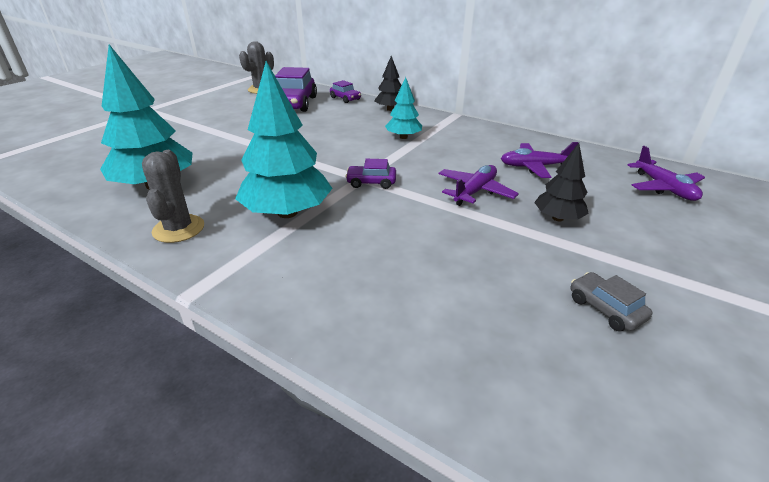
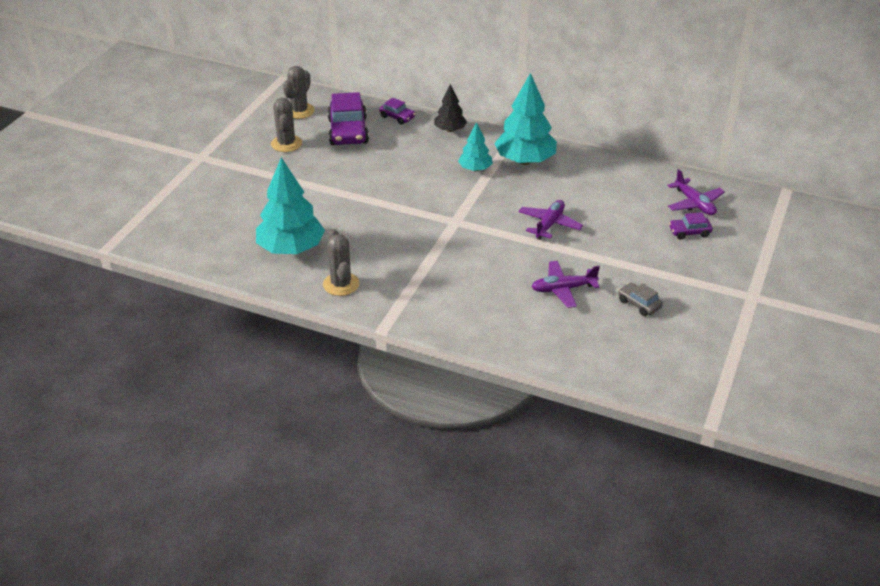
camera: 10 degrees left, 5 degrees up
(231, 107) = (286, 144): none -> grey cactus
(287, 213) = (413, 261): turquoise tree -> turquoise tree (525, 160)
(371, 182) = (465, 225): purple car -> purple car (689, 232)
(534, 167) = (594, 192): purple plane -> purple plane (563, 289)
(557, 218) = (612, 242): black tree -> none

